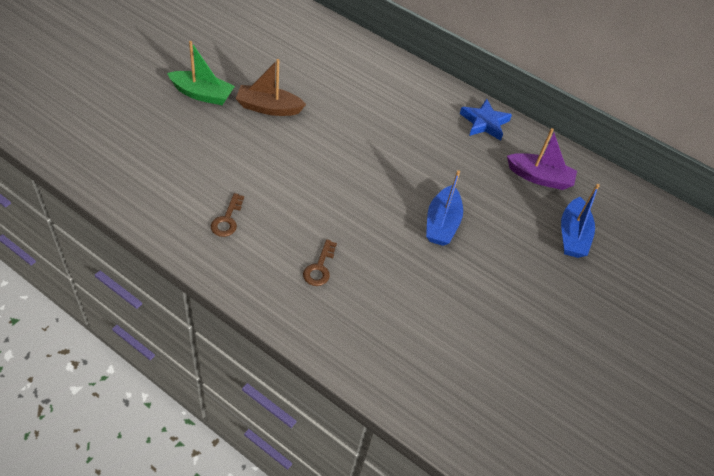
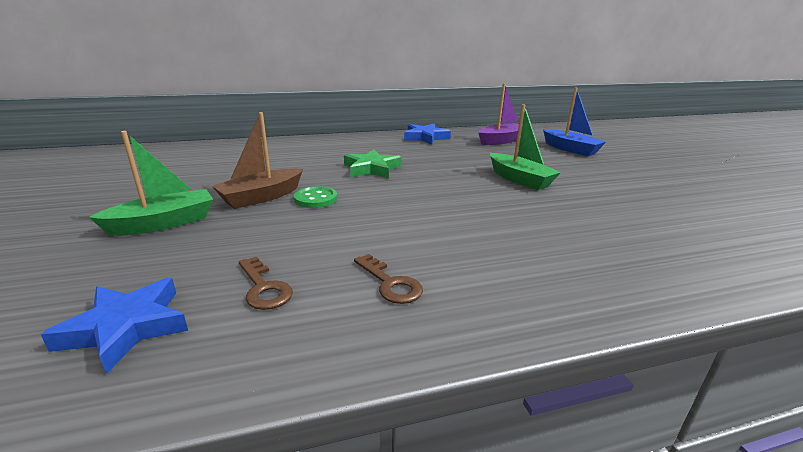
camera: 45 degrees left, 25 degrees down
(125, 154) = (126, 327): none -> blue star
(291, 133) = (315, 199): none -> green button
(319, 267) = (533, 250): brown key -> brown key (264, 288)
(370, 130) = (372, 169): none -> green star
(441, 223) = (519, 179): blue boat -> green boat

